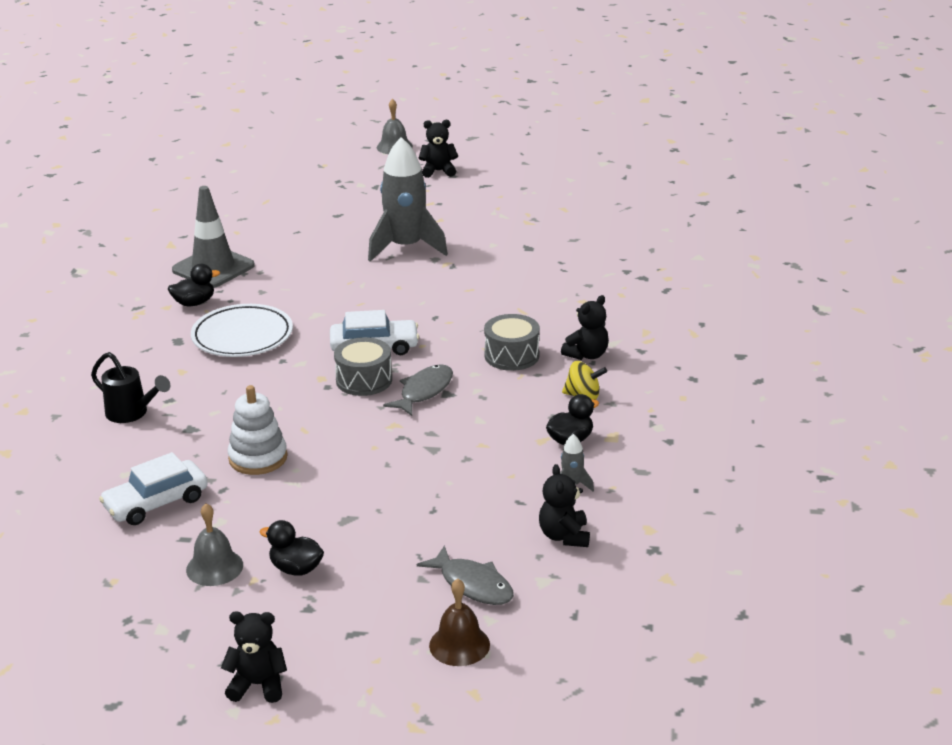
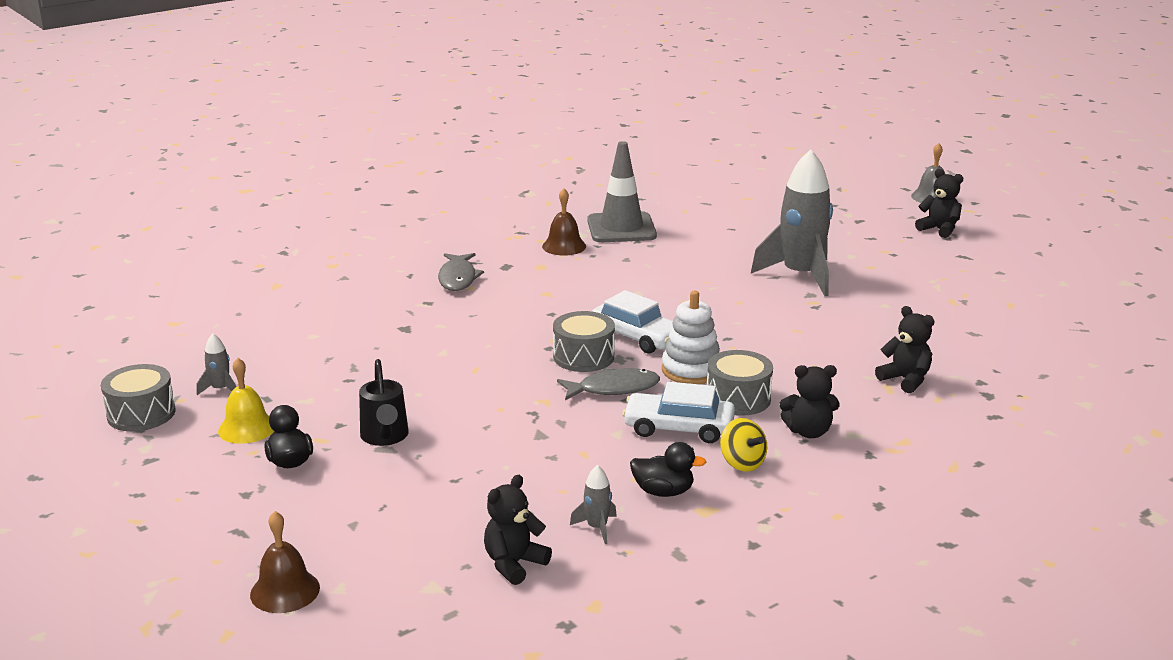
camera: 45 degrees right, 5 degrees down
(103, 609) = (141, 414): none -> grey drum
(131, 413) = (389, 299): black watering can -> black watering can (385, 437)
(132, 554) = (220, 389): none -> grey rocket
(156, 503) = (295, 365): white car -> white car (678, 428)
(194, 303) = (564, 246): black duck -> brown bell
(214, 567) = (247, 428): grey bell -> yellow bell
(242, 336) = (554, 284): white plate -> none
(258, 458) = (409, 371): white stacking toy -> white stacking toy (691, 370)
(258, 685) = (122, 523): black teddy bear -> black teddy bear (905, 380)
(473, 585) = (377, 553): grey fish -> grey fish (458, 278)

